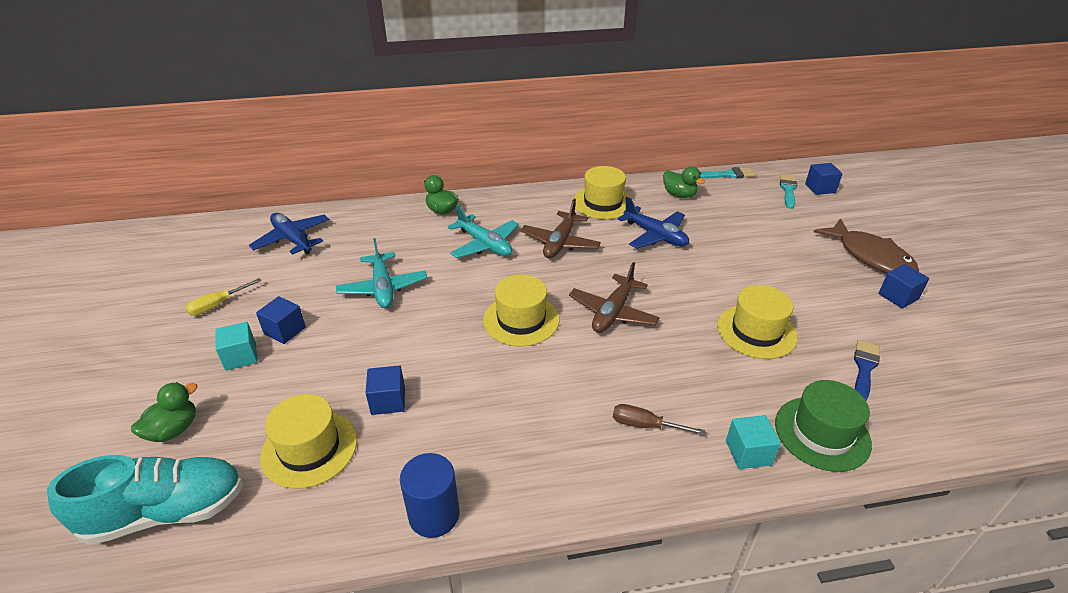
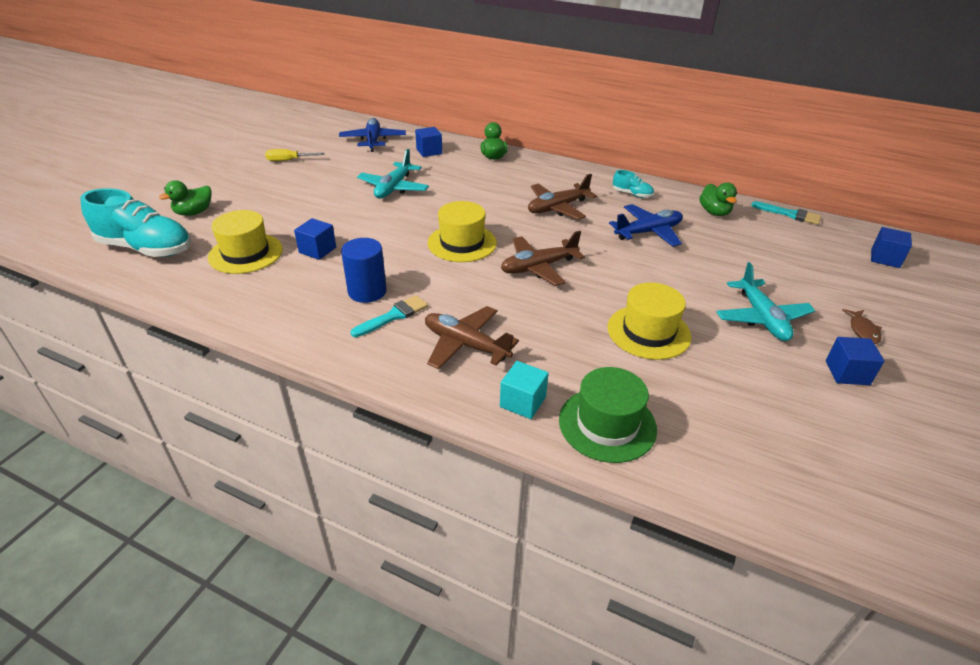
camera: 35 degrees right, 0 degrees up
(173, 430) = (194, 212): green duck -> green duck turned 150 degrees clockwise
(240, 356) = (268, 191): turquoise cube -> none
(285, 330) = (307, 188): blue cube -> blue cube (429, 151)
(434, 515) = (267, 320): blue cylinder -> blue cylinder (367, 291)
(484, 244) = (497, 188): turquoise plane -> turquoise plane (761, 318)
(603, 203) = (632, 194): yellow hat -> turquoise shoe
(645, 425) = (466, 345): brown screwdriver -> brown plane
(655, 235) = (648, 232): blue plane -> blue plane turned 105 degrees counterclockwise
(788, 190) = (842, 247): turquoise brush -> turquoise brush (393, 316)
(864, 368) = (720, 404): blue brush -> none
(870, 256) = (862, 330): brown fish -> brown fish, size x0.44

